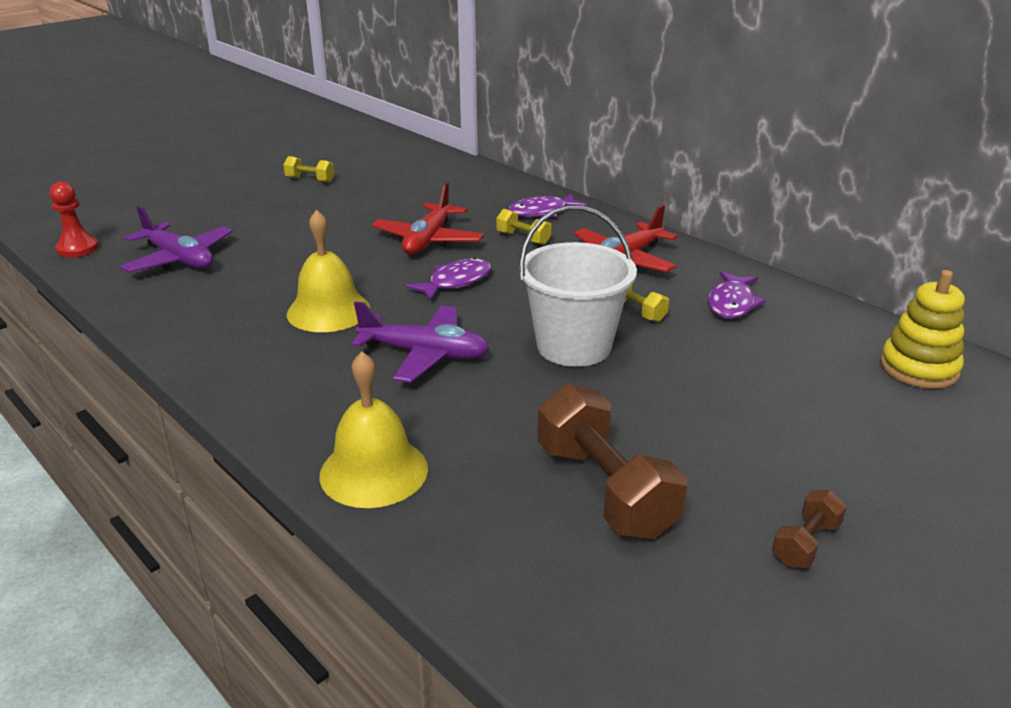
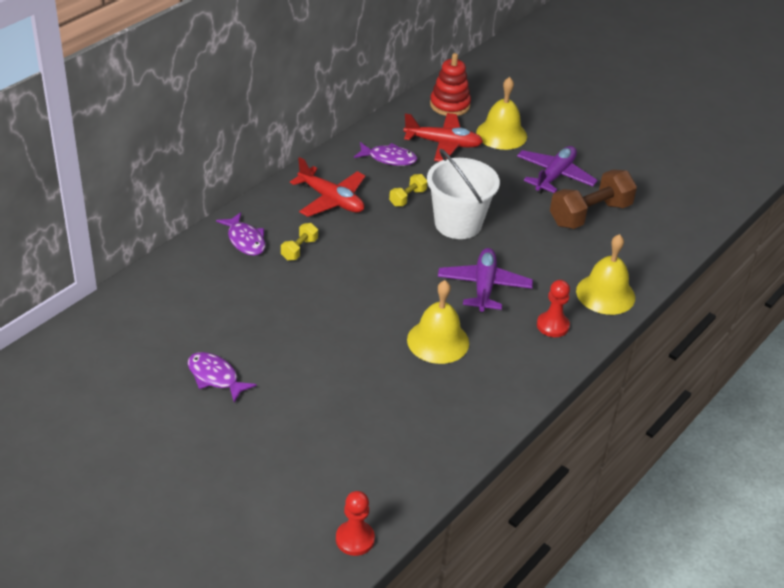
camera: 100 degrees left, 10 degrees up
(179, 259) = (366, 454): purple plane -> purple plane (554, 176)
(310, 180) = (168, 402): yellow dumbbell -> none
(319, 404) = (552, 325): none -> red pawn
(428, 240) = (309, 301): red plane -> red plane (443, 144)
(456, 282) = (380, 280): purple fish -> purple fish (215, 377)
(805, 543) = (604, 160): brown dumbbell -> none
(847, 414) = (501, 134): none -> yellow bell
(919, 368) = (449, 105): yellow stacking toy -> red stacking toy

